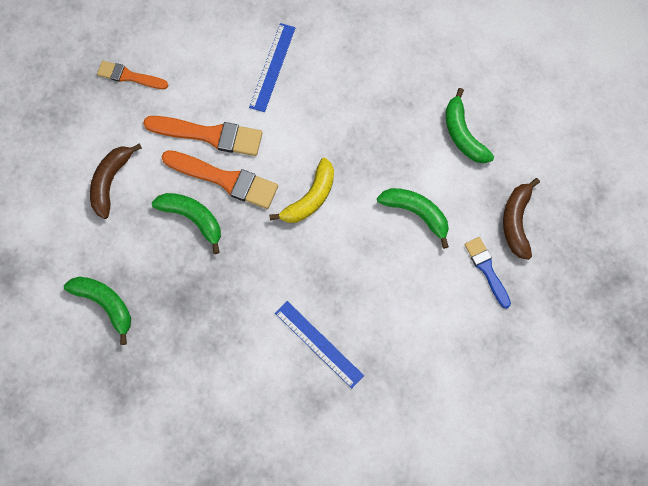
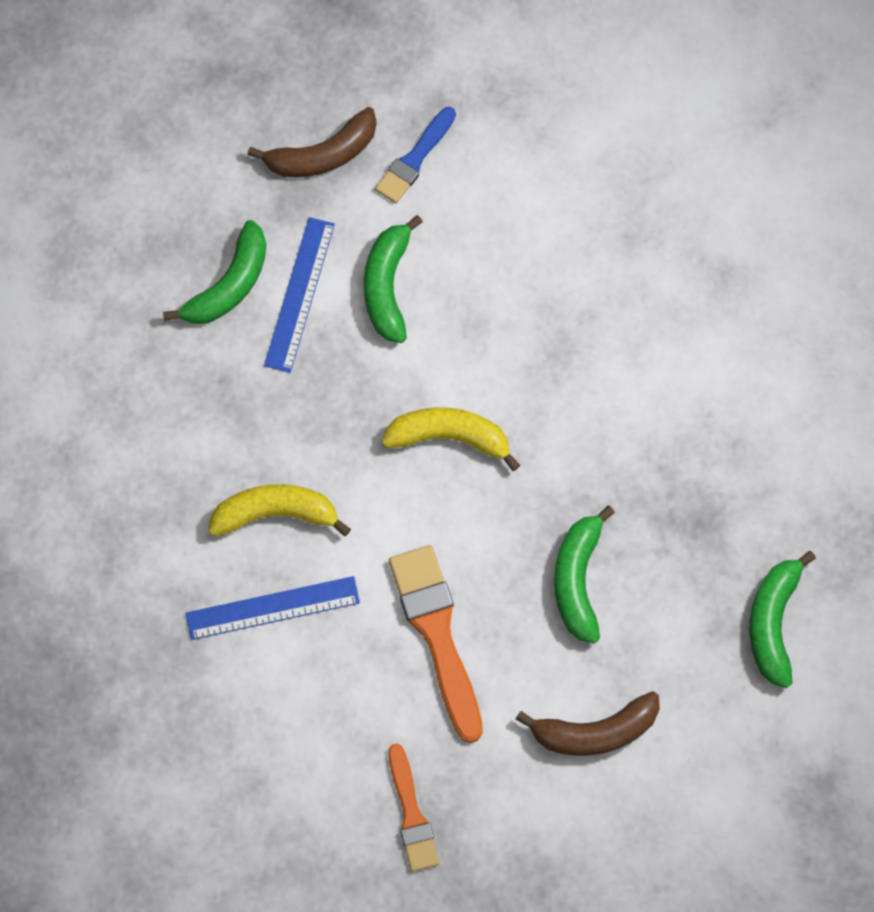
camera: 120 degrees left, 0 degrees up
(224, 179) = (492, 570): orange brush -> none
(319, 344) = (648, 313): blue ruler -> blue ruler (300, 294)
(321, 93) = (276, 513): none -> yellow banana

